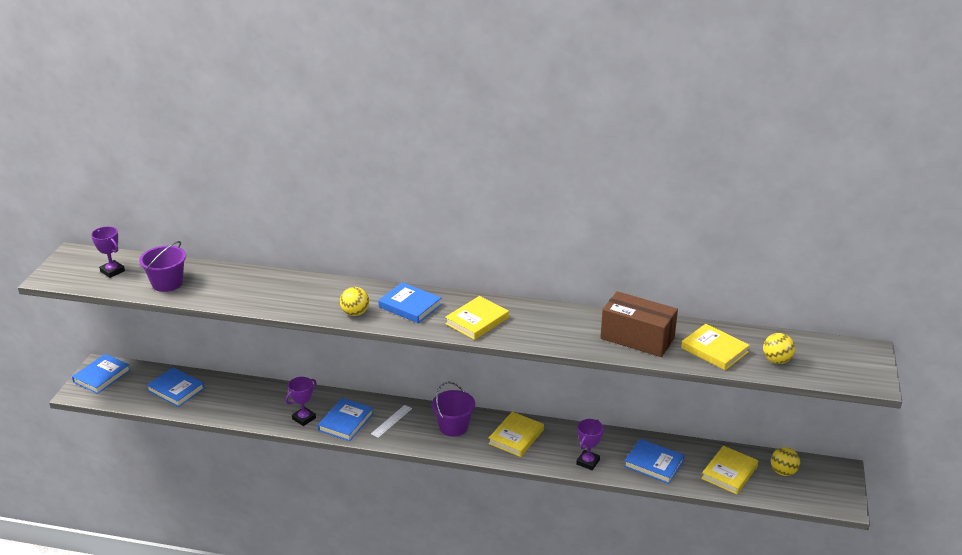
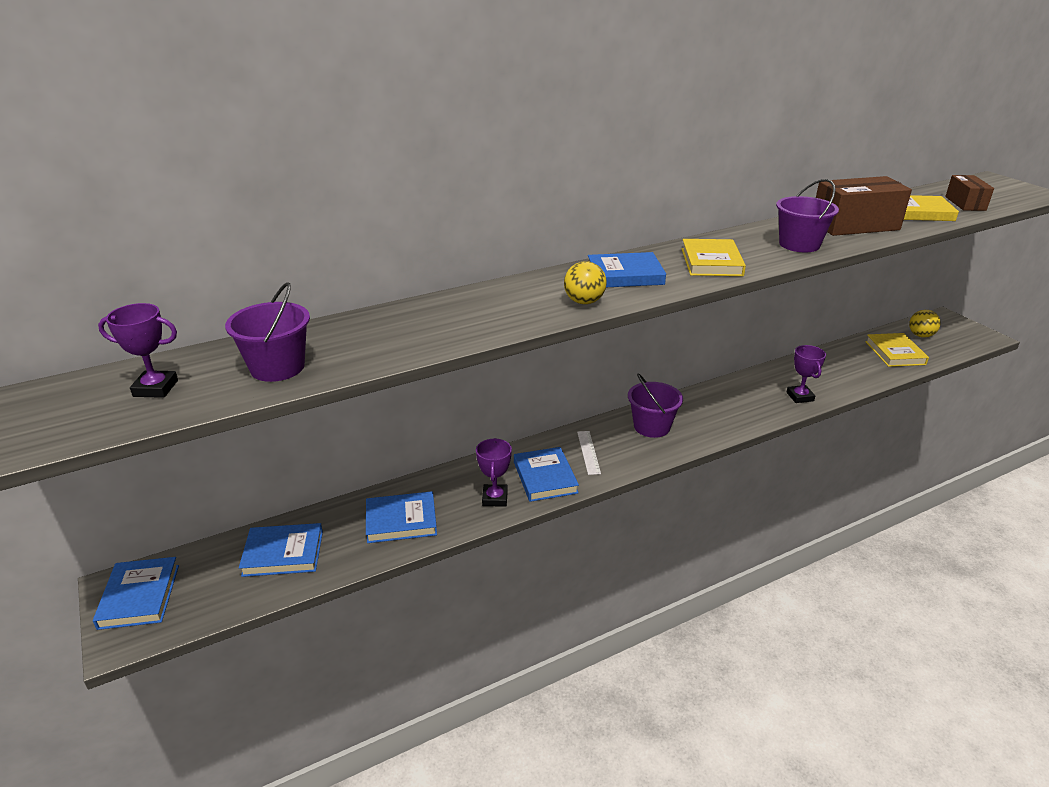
camera: 40 degrees left, 0 degrees up
(516, 437) = (715, 407): yellow book -> none
(561, 334) = (799, 244): none -> purple bucket
(654, 464) = (842, 373): blue book -> blue book (401, 520)
(776, 360) = (965, 203): yellow ball -> brown box

